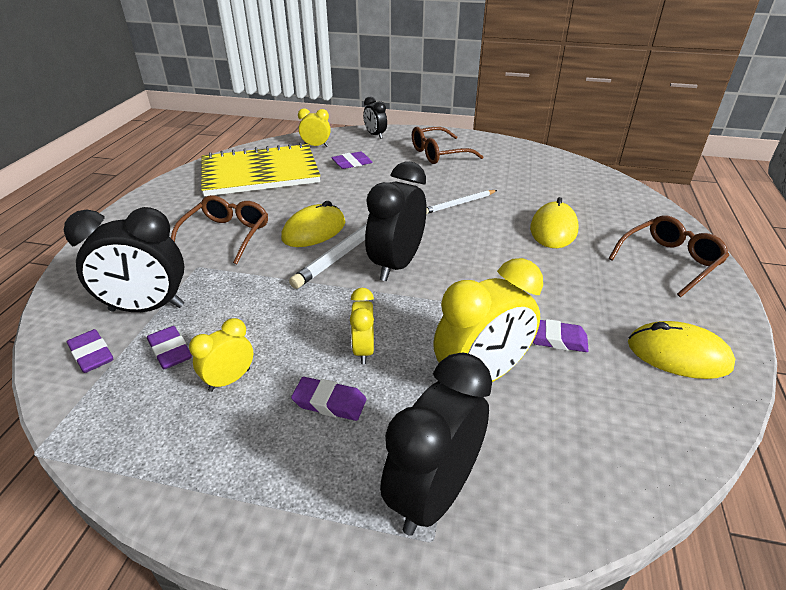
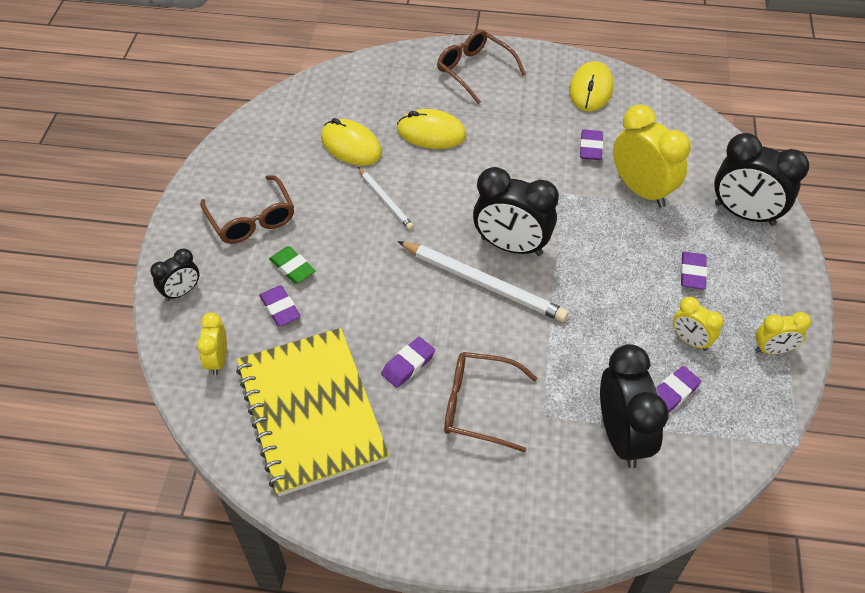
camera: 95 degrees left, 15 degrees up
(92, 355) = (693, 455): purple eraser -> purple eraser (408, 364)
(314, 231) = (457, 322): yellow mouse -> yellow mouse (351, 146)
(363, 350) = (633, 259): yellow clock -> yellow clock (772, 350)
(389, 167) = (292, 267): none -> green eraser

